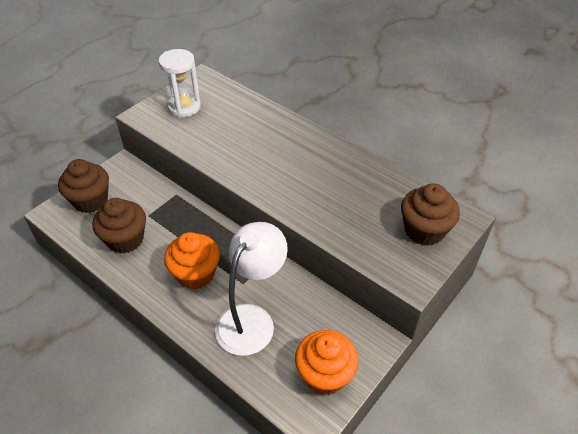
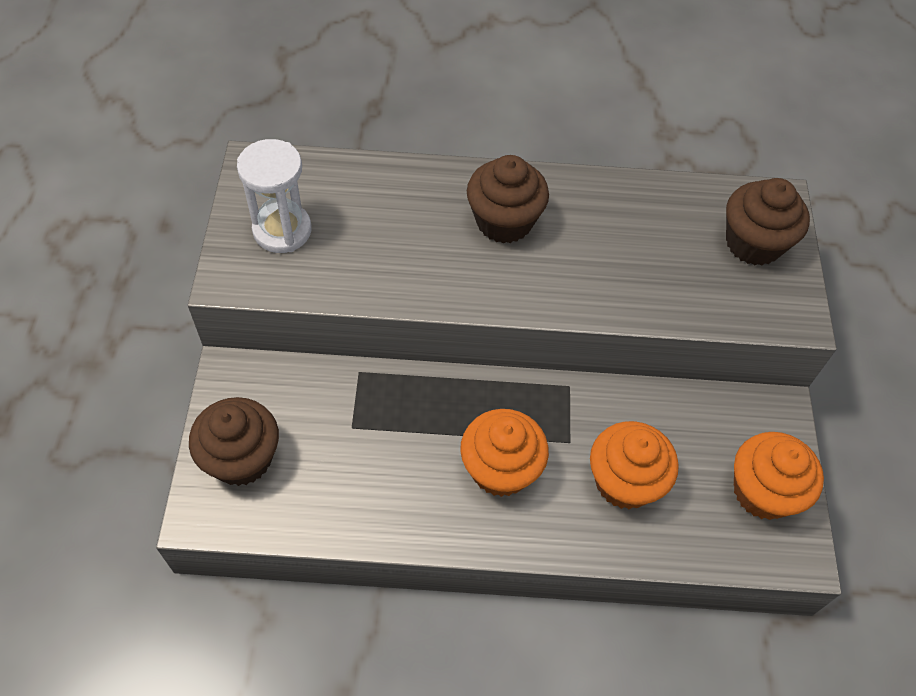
camera: 40 degrees left, 10 degrees up
(125, 239) = (357, 483): brown cupcake -> brown cupcake (504, 221)
(251, 319) = (624, 481): white lamp -> orange cupcake

